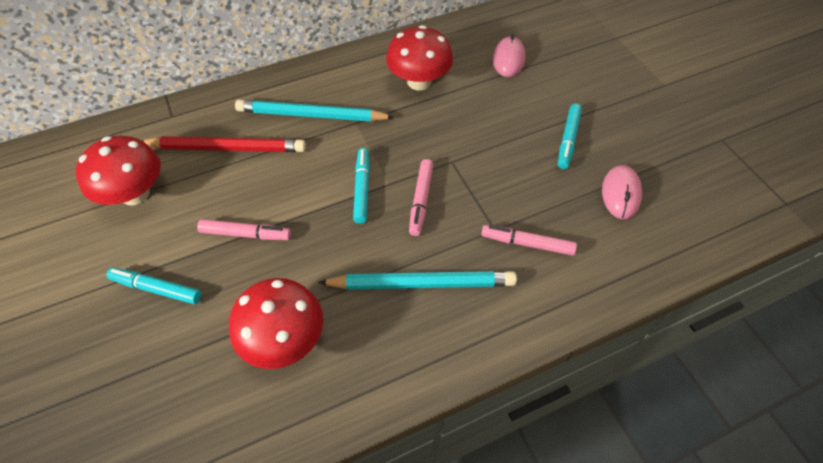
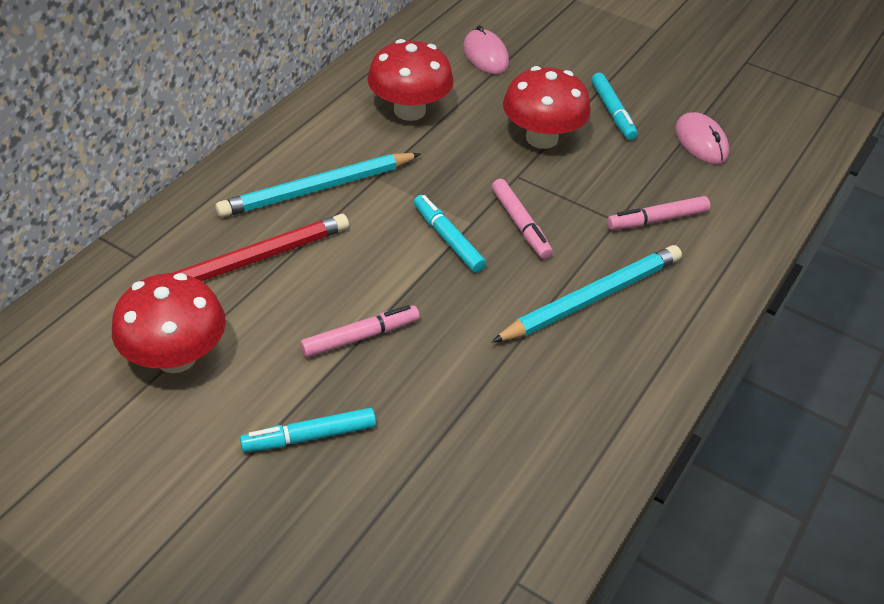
camera: 35 degrees left, 10 degrees down
(284, 339) = (503, 412): red mushroom -> red mushroom (542, 138)

